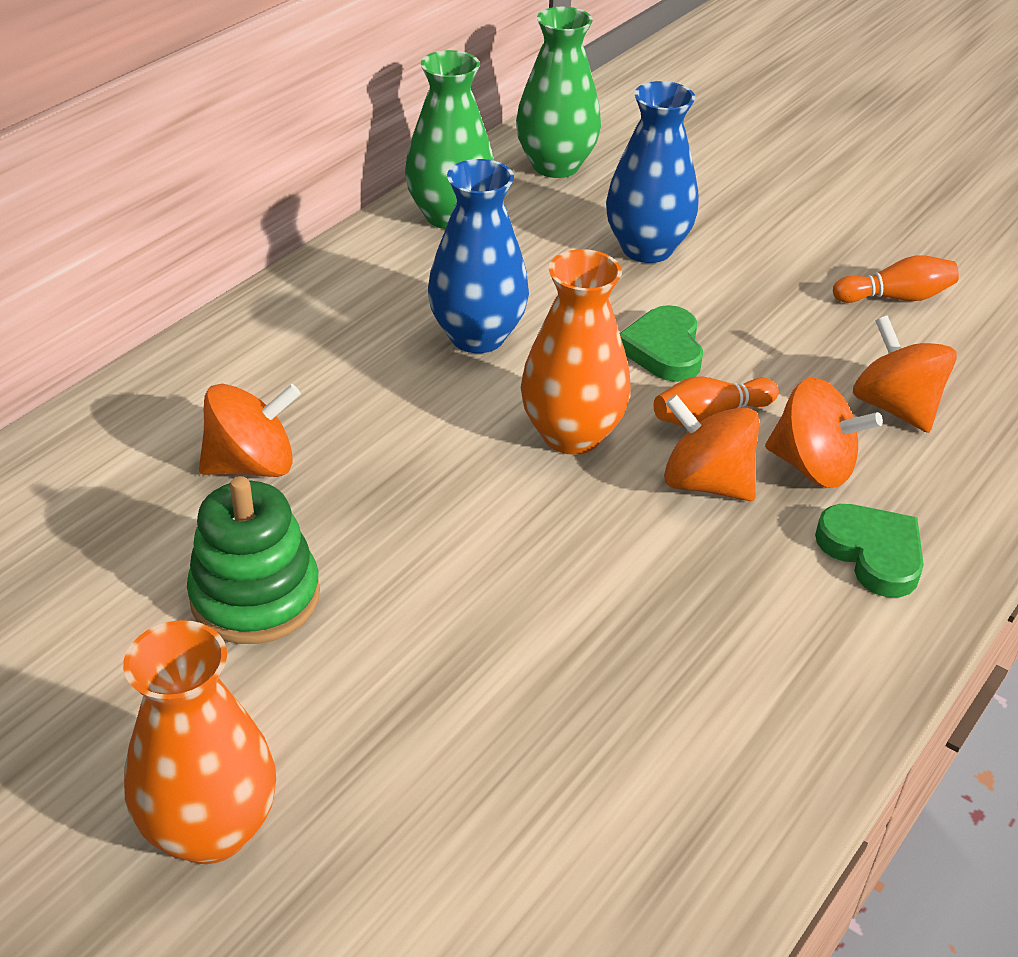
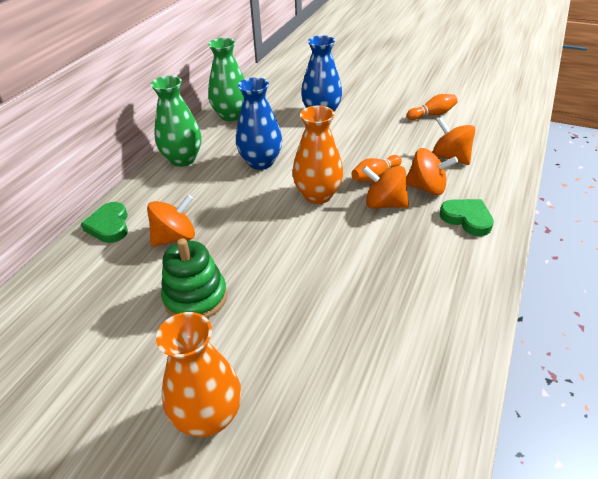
camera: 10 degrees left, 0 degrees up
(555, 166) = (270, 88): green vase -> green vase (183, 159)
(664, 350) = (344, 152): green heart -> green heart (109, 226)

